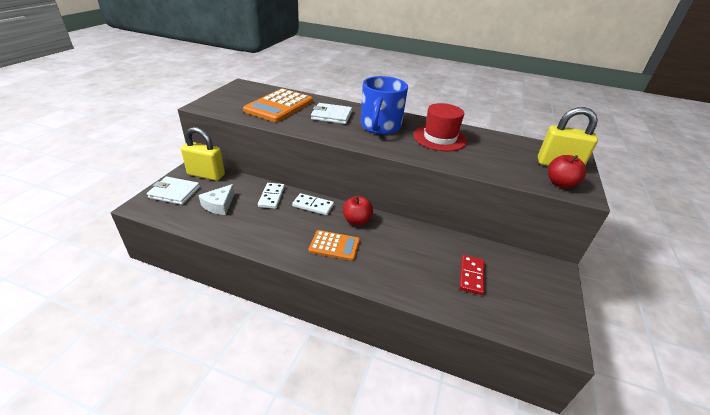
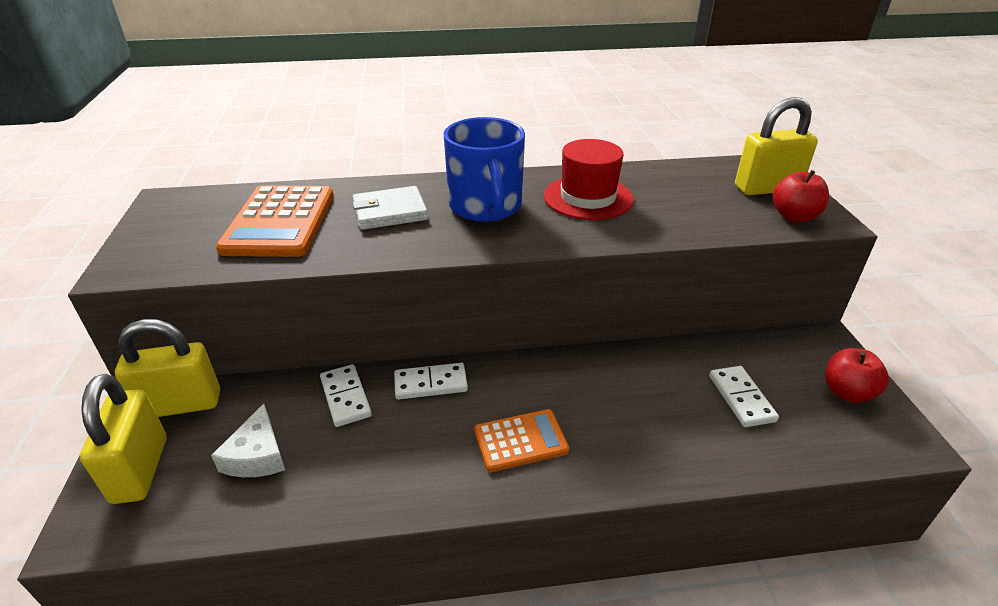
camera: 25 degrees left, 0 degrees up
(174, 192) = (140, 469): white wallet -> yellow padlock
(356, 221) = (520, 380): red apple -> red apple (847, 392)
(471, 276) = (741, 398): red domino -> white domino

